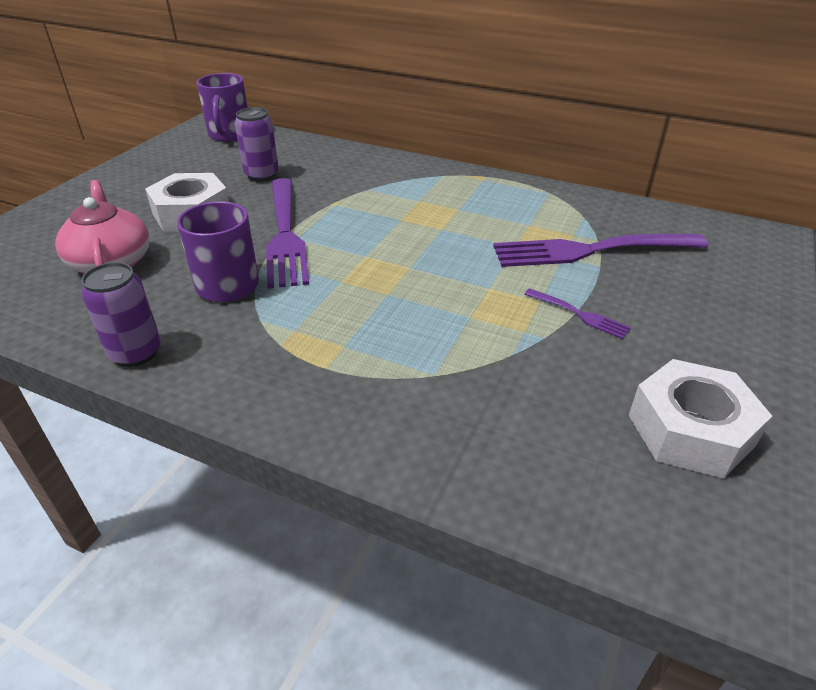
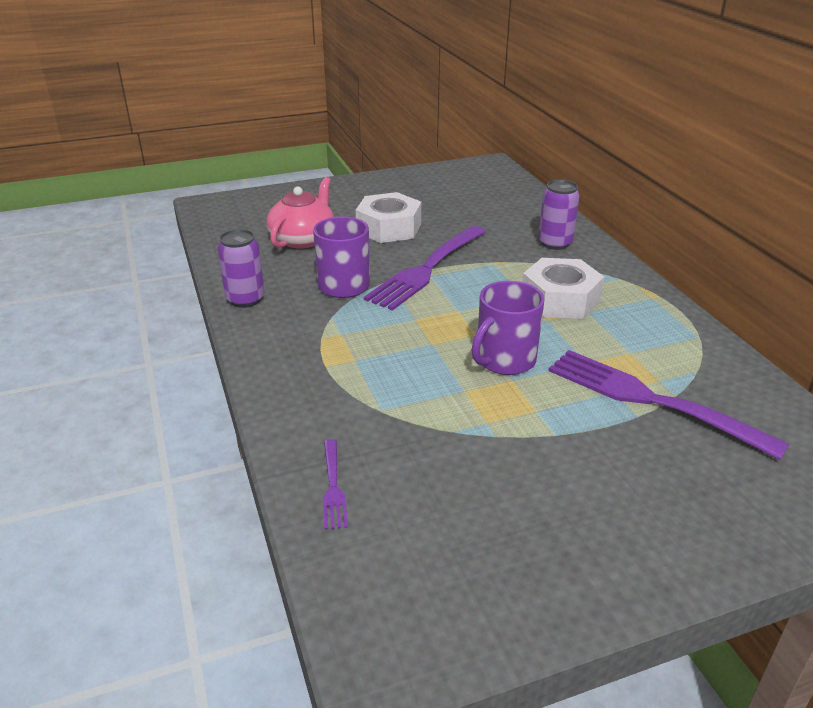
camera: 45 degrees right, 5 degrees down
(229, 134) = (496, 177): purple mug -> purple mug (504, 360)
(261, 175) = (474, 219): purple can -> purple can (555, 243)
(578, 314) = (551, 437): purple fork -> purple fork (333, 486)
(690, 430) = (496, 561): white nut -> white nut (560, 299)

